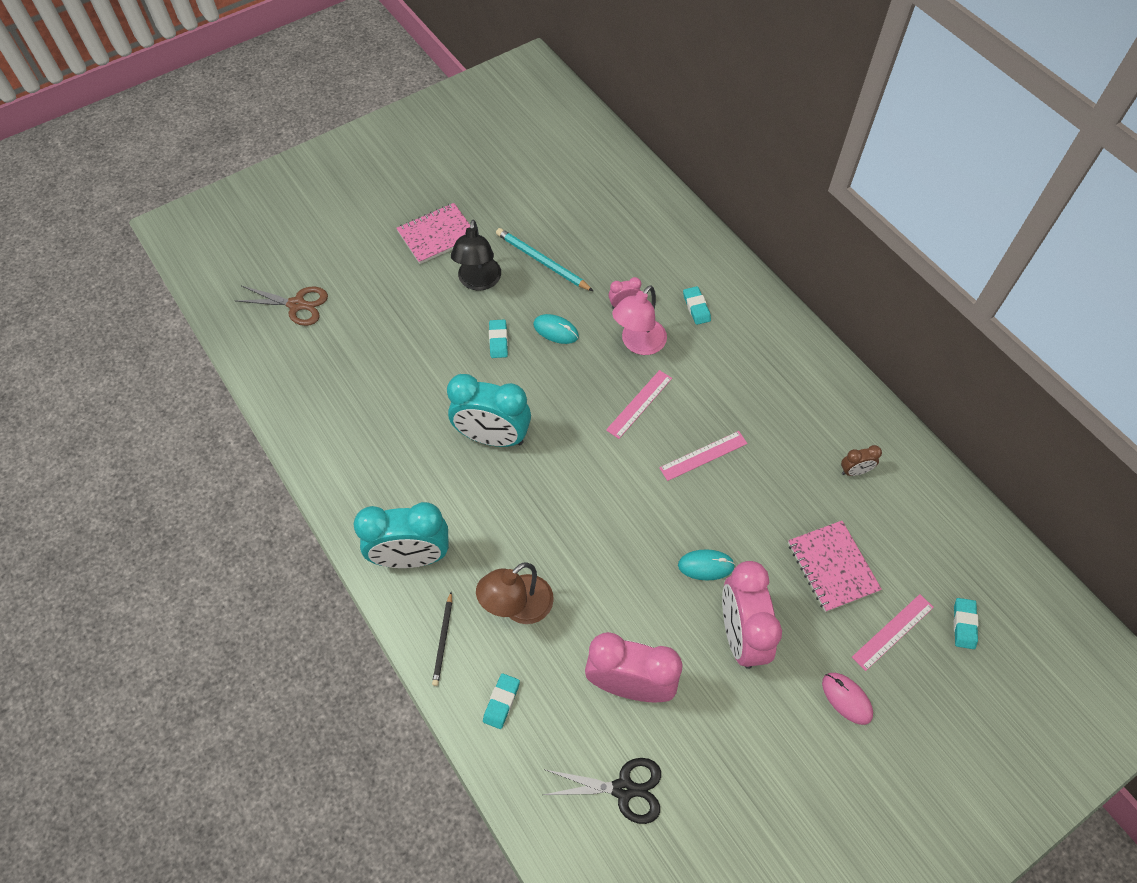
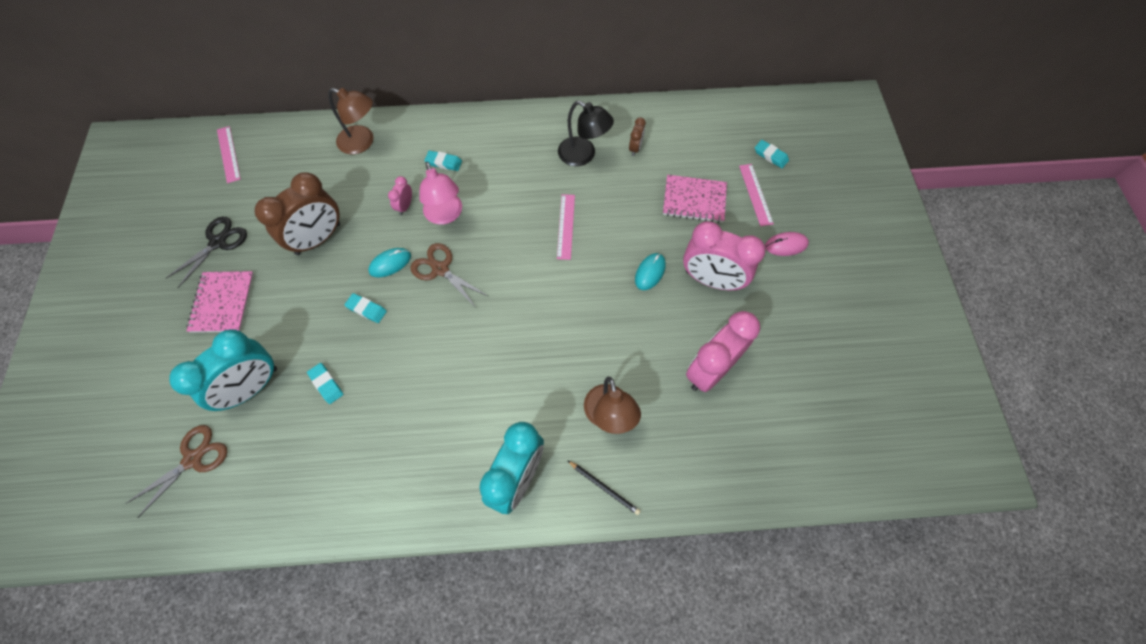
camera: 60 degrees left, 5 degrees up
(478, 281) = (298, 295): black lamp -> black lamp (583, 155)
(492, 437) = (452, 359): turquoise clock -> turquoise clock (252, 387)
(501, 702) = (678, 468): turquoise eraser -> turquoise eraser (326, 384)
(542, 261) = (318, 239): turquoise pencil -> brown clock
(577, 374) = (440, 269): none -> brown scissors
(623, 789) = (783, 415): black scissors -> black scissors (218, 242)
(639, 404) = (496, 242): pink ruler -> pink ruler (228, 154)
(667, 230) = (362, 142): none -> brown lamp

